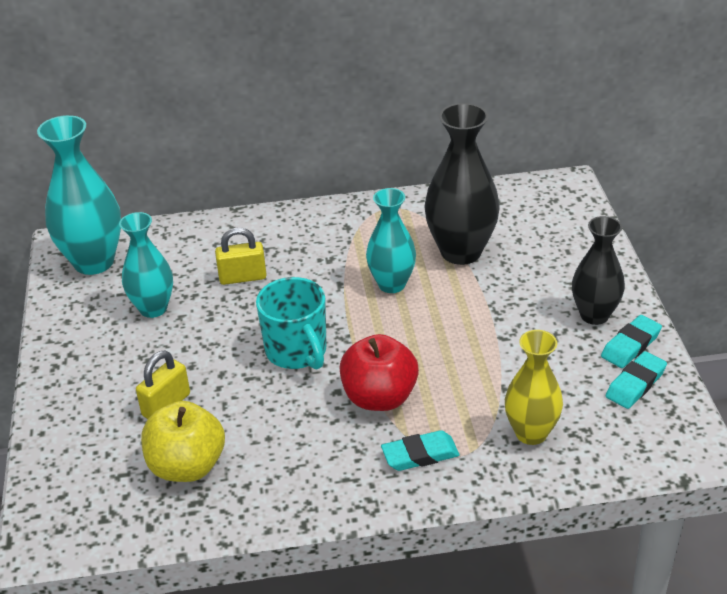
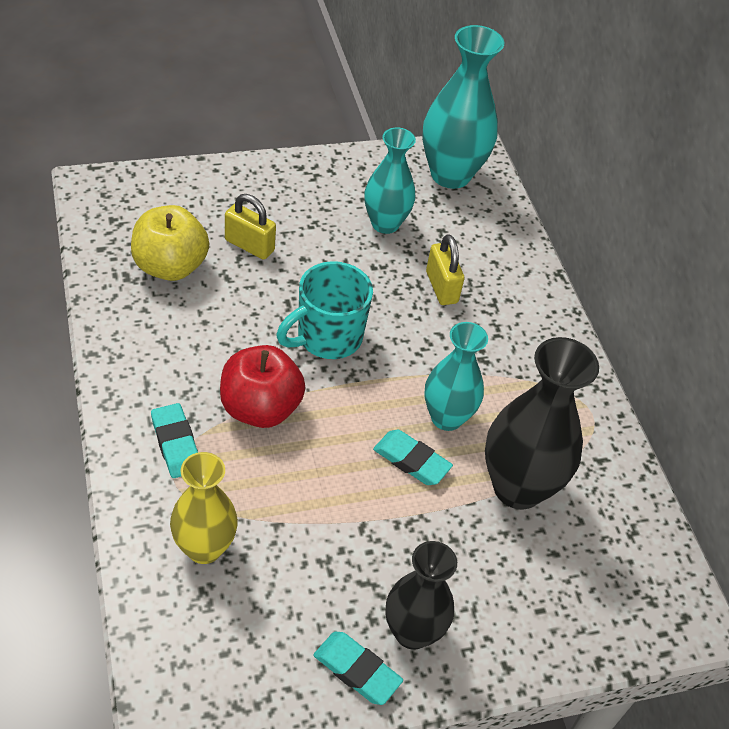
camera: 75 degrees right, 10 degrees up
(635, 384) = (286, 668): turquoise eraser -> turquoise eraser (411, 461)

